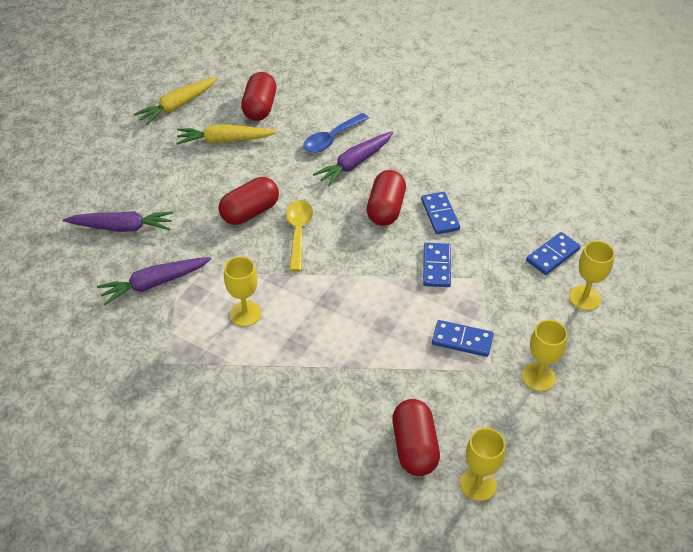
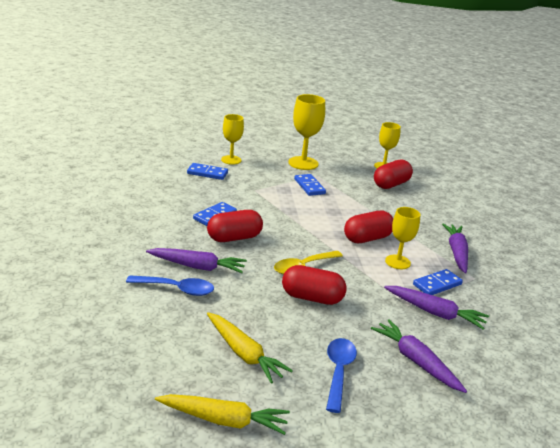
camera: 130 degrees left, 20 degrees down
(159, 178) = (338, 371): none -> blue spoon
(215, 385) = (456, 253): none -> purple carrot
(260, 108) = (170, 352): red capsule -> red capsule (367, 238)
(436, 267) = (264, 206): blue domino -> blue domino (437, 284)
(538, 377) = (303, 163): yellow goblet -> yellow goblet, size x1.51

